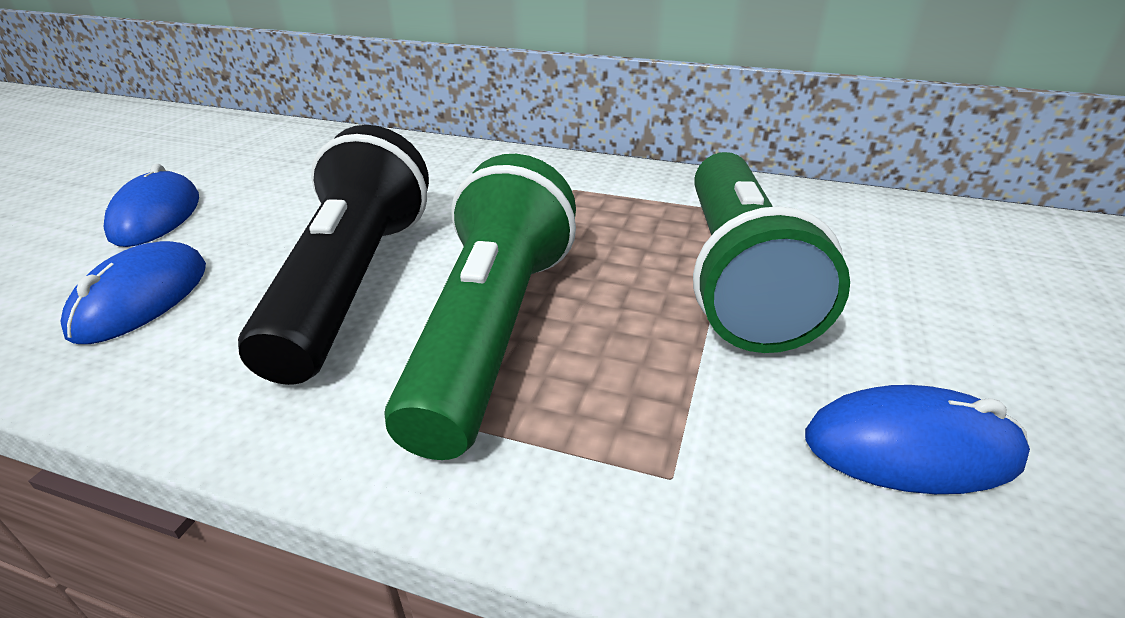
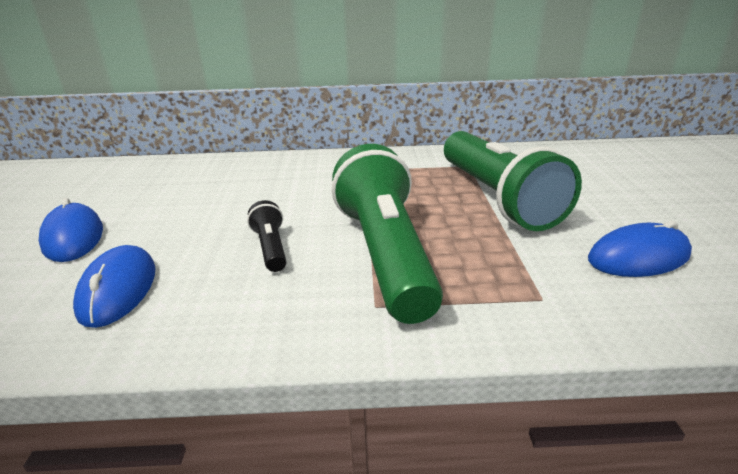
camera: 20 degrees left, 5 degrees down
(354, 283) = (271, 247): black flashlight -> black flashlight, size x0.43

